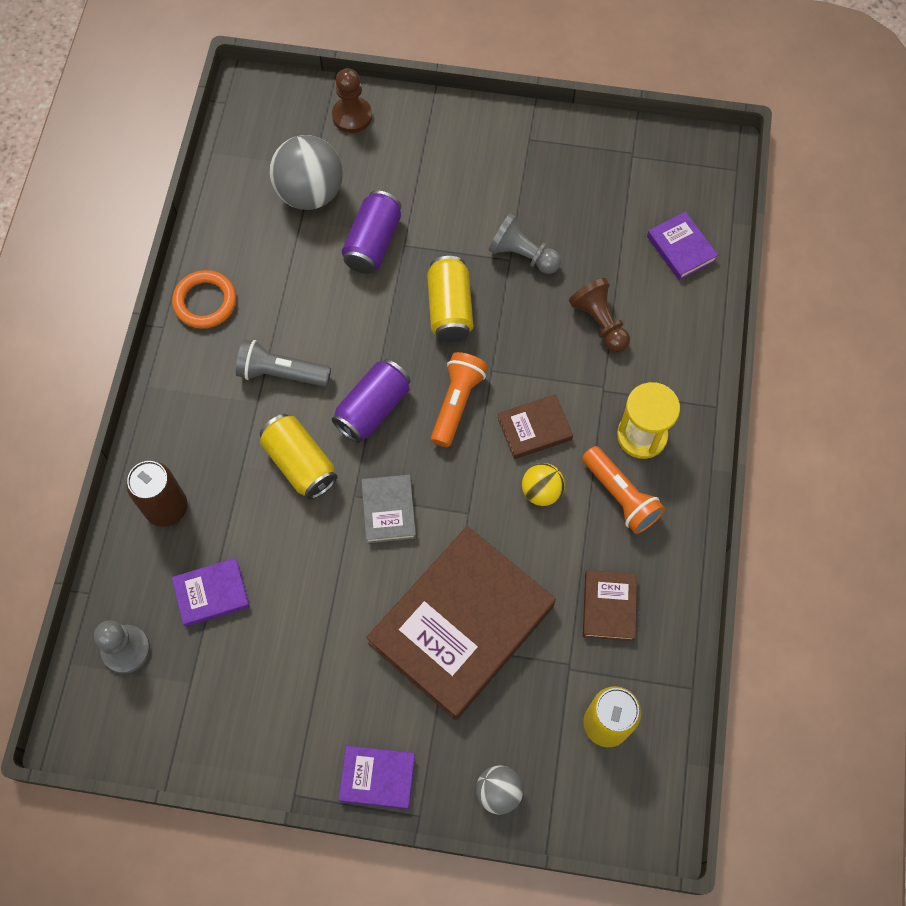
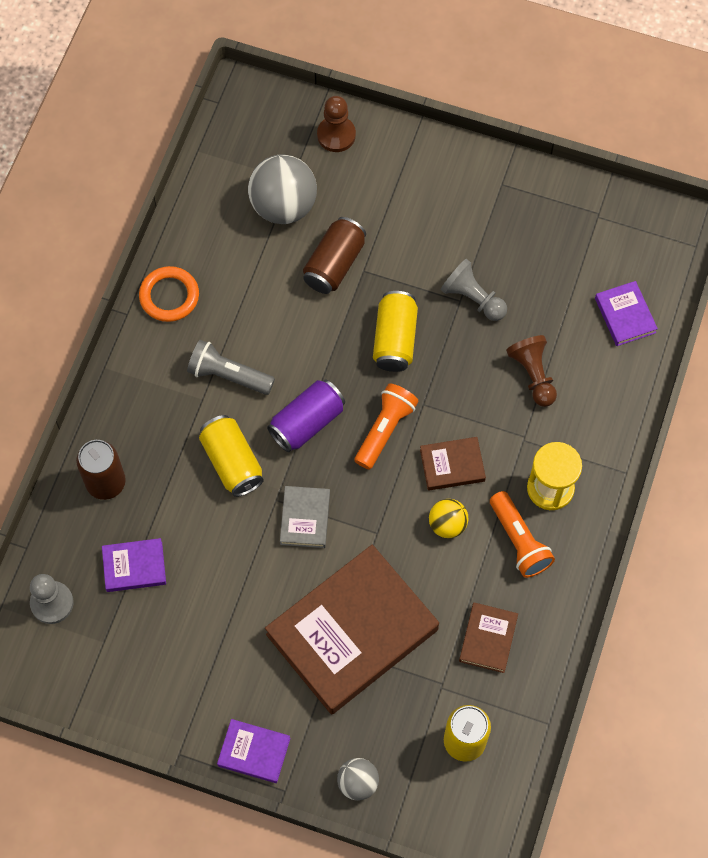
camera: 10 degrees right, 0 degrees up
(373, 243) = (334, 264): purple can -> brown can

